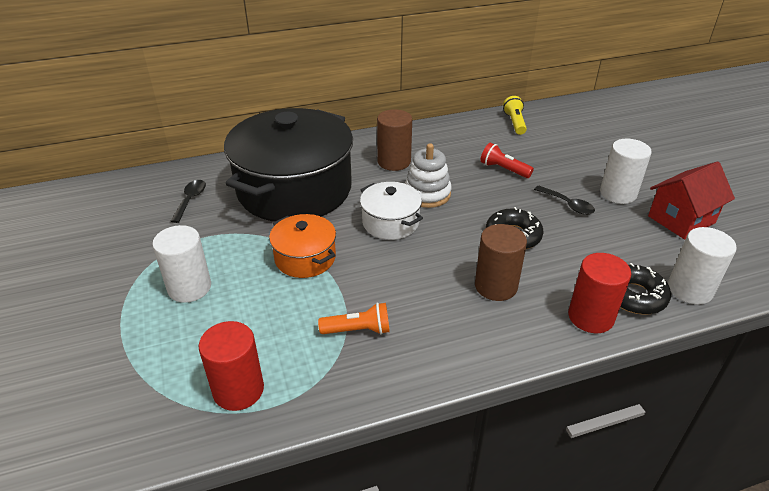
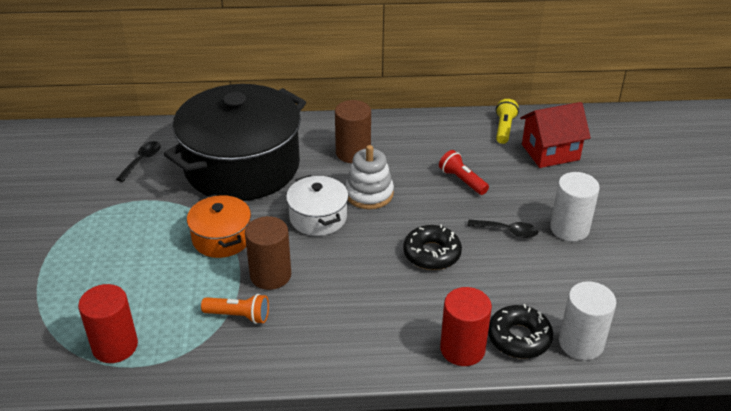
camera: 15 degrees right, 0 degrees up
(189, 287) = (109, 247): white cylinder -> none
(496, 286) = (387, 301): brown cylinder -> brown cylinder (270, 275)
(568, 205) = (508, 231): black spoon -> black spoon turned 45 degrees counterclockwise
(681, 219) = (621, 269): red house -> red house (550, 152)

